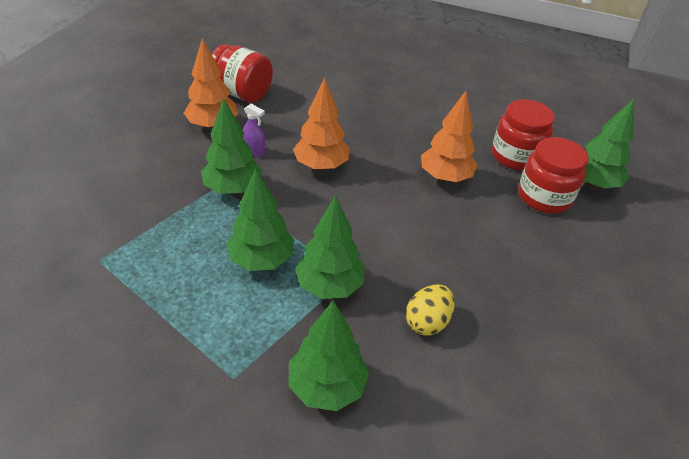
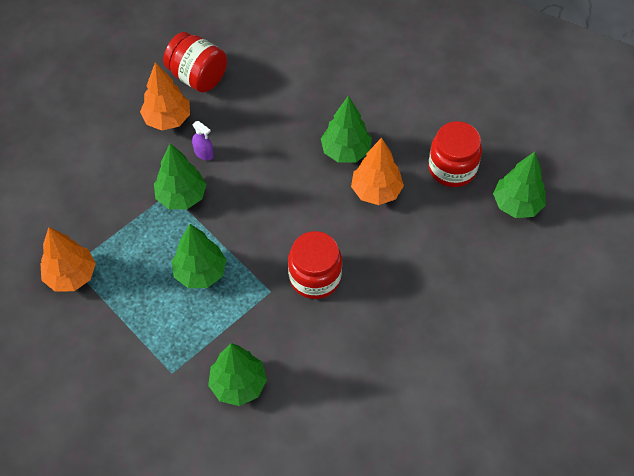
camera: 10 degrees right, 15 degrees up
(321, 165) = (263, 173): orange tree -> orange tree (71, 276)
(329, 286) = (252, 300): green tree -> green tree (346, 151)
(427, 322) = (325, 338): yellow egg -> none
(544, 197) = (463, 218): red jar -> red jar (315, 277)

